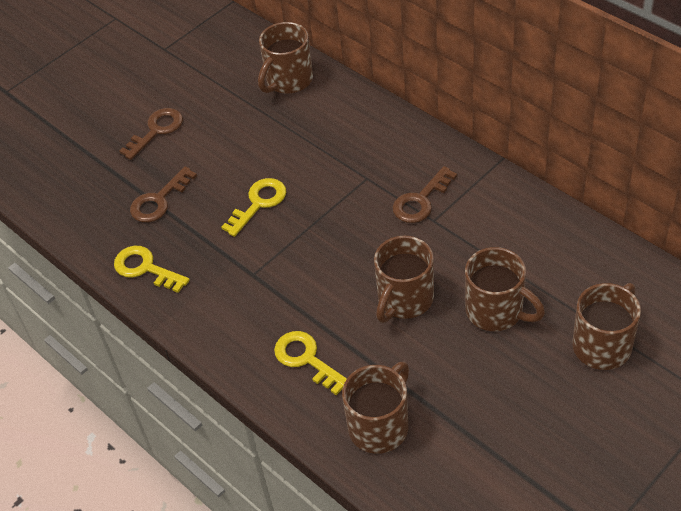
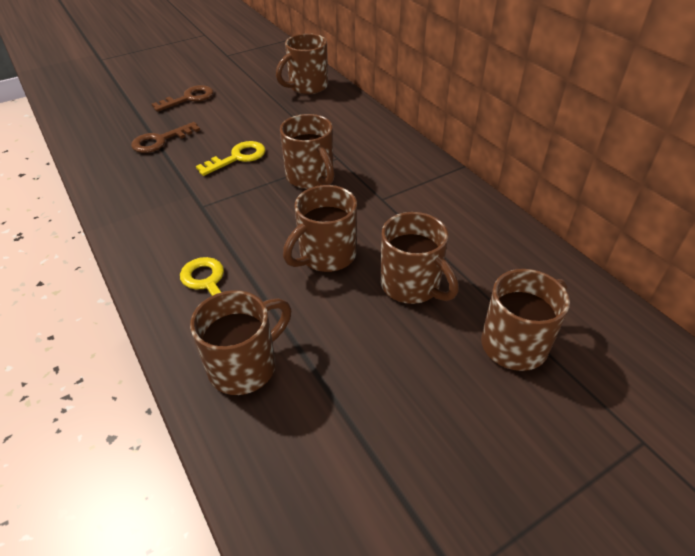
camera: 10 degrees right, 5 degrees down
(145, 268) = (117, 183): yellow key -> none
(349, 211) = (311, 177): none -> brown mug
(421, 200) = (377, 182): brown key -> none

